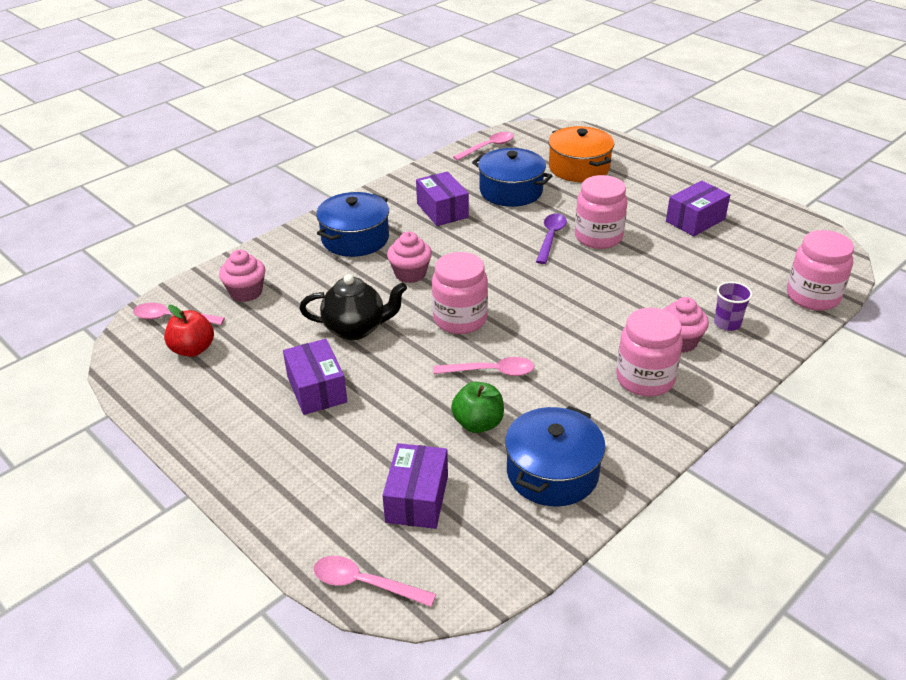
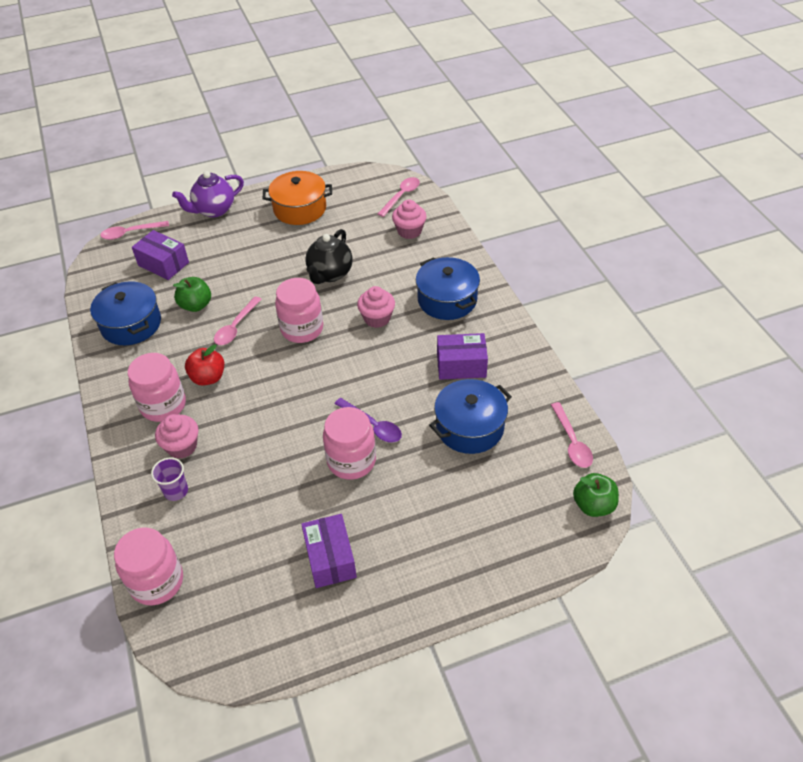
camera: 115 degrees right, 10 degrees up
(193, 349) = (361, 201): red apple -> red apple (208, 377)
(263, 498) = (214, 210): none -> purple teapot
(317, 389) = (283, 244): purple box -> none
(364, 583) = (130, 233): pink spoon -> pink spoon turned 150 degrees counterclockwise
(539, 131) = (593, 505): none -> green apple
(579, 168) = (488, 505): orange pot -> orange pot (300, 209)

